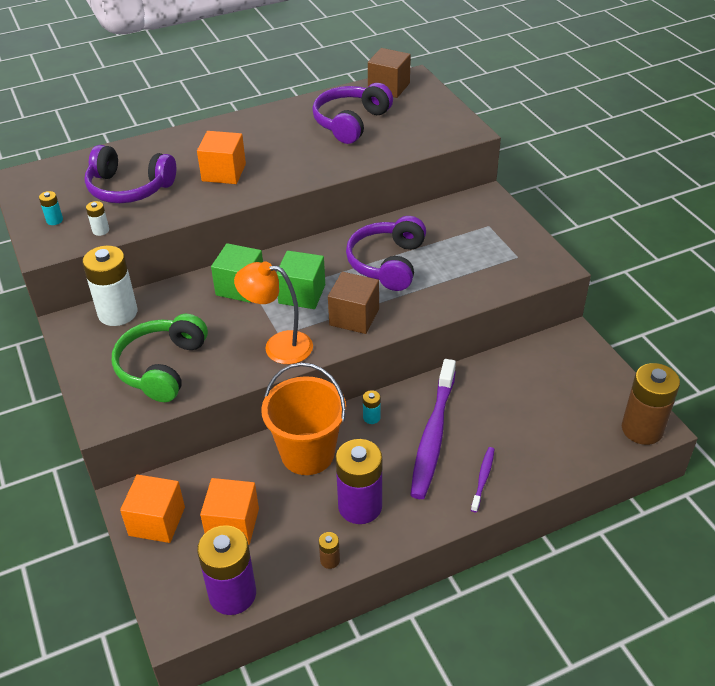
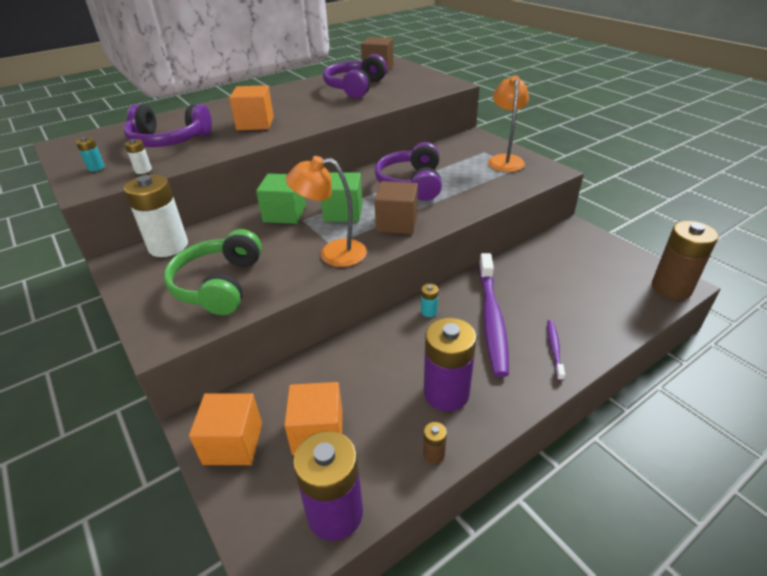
camera: 10 degrees left, 5 degrees down
(307, 453) = (378, 351): orange bucket -> none
(507, 242) = (505, 160): none -> orange lamp

